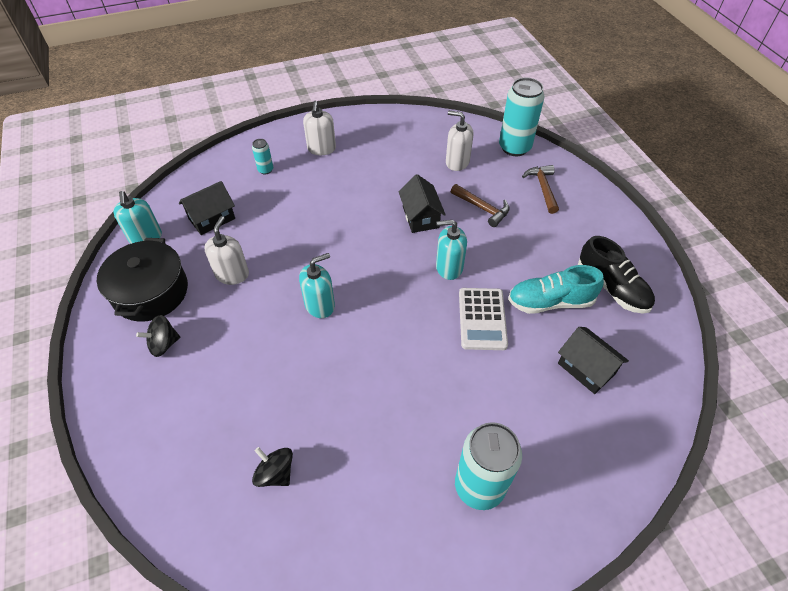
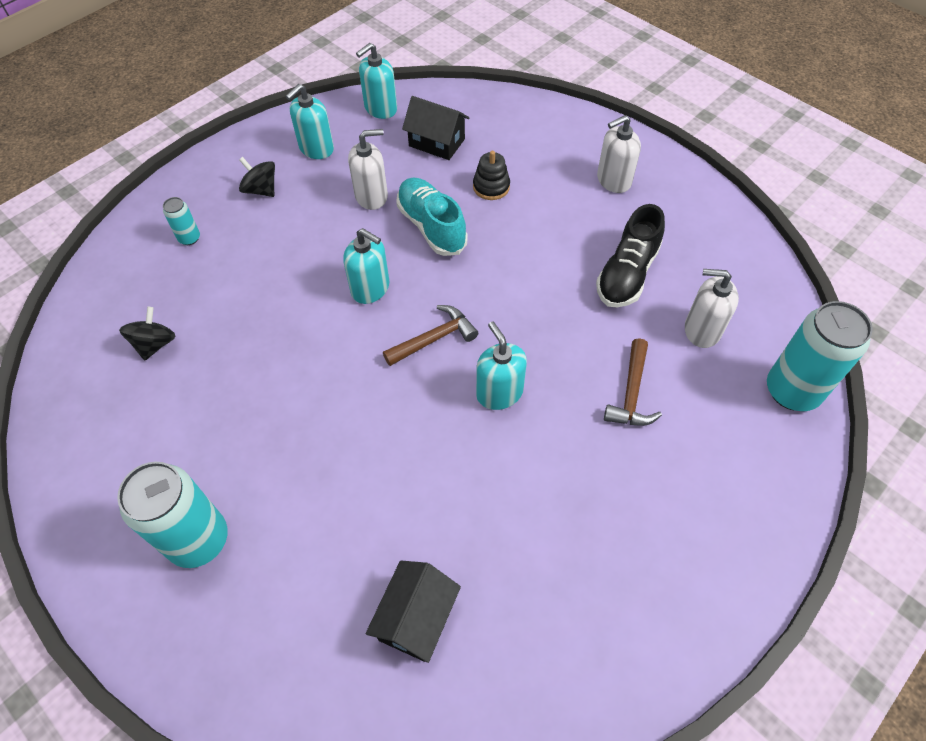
camera: 65 degrees right, 5 degrees up
(151, 292) = (316, 148): black pot -> turquoise soap dispenser
(265, 170) = (539, 148): turquoise can -> turquoise can (189, 238)
(279, 206) = (491, 187): none -> black stacking toy
(420, 217) = (566, 328): black house -> none
(457, 162) = (701, 330): white soap dispenser -> white soap dispenser turned 75 degrees counterclockwise
(482, 319) = (435, 461): white calculator -> none
(543, 188) = (730, 458): brown hammer -> brown hammer (434, 338)
(550, 302) = (508, 536): turquoise shoe -> turquoise shoe (431, 226)
(611, 288) = (583, 617): black shoe -> black shoe (627, 274)

